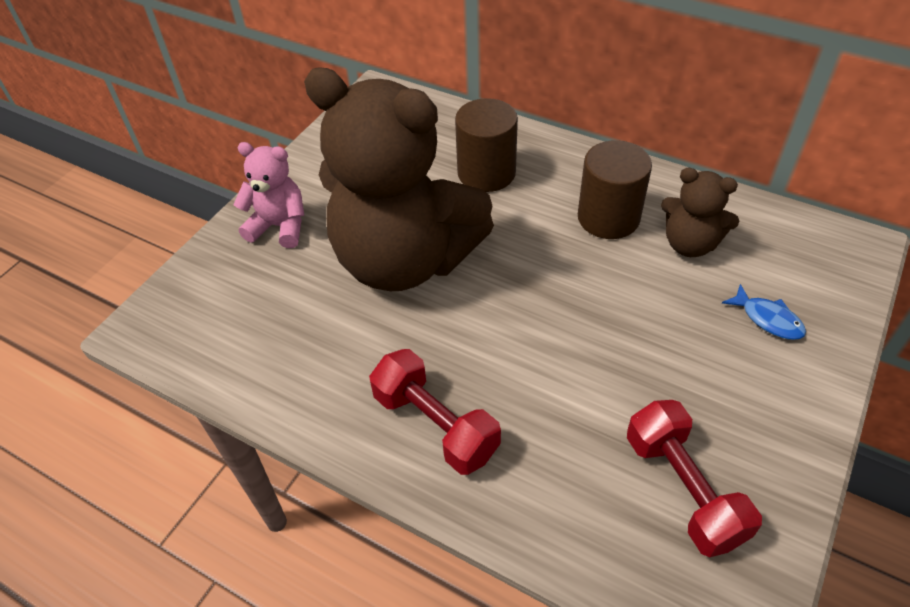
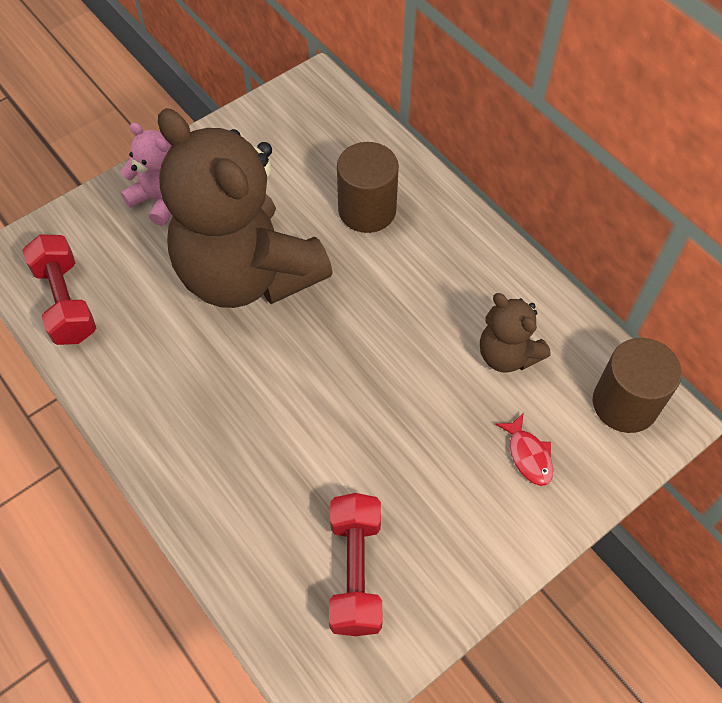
camera: 20 degrees right, 10 degrees up
(435, 425) = (192, 435): red dumbbell -> red dumbbell (66, 302)
(608, 217) = (450, 299): brown cylinder -> brown cylinder (624, 403)
(768, 319) = (528, 455): blue fish -> red fish

